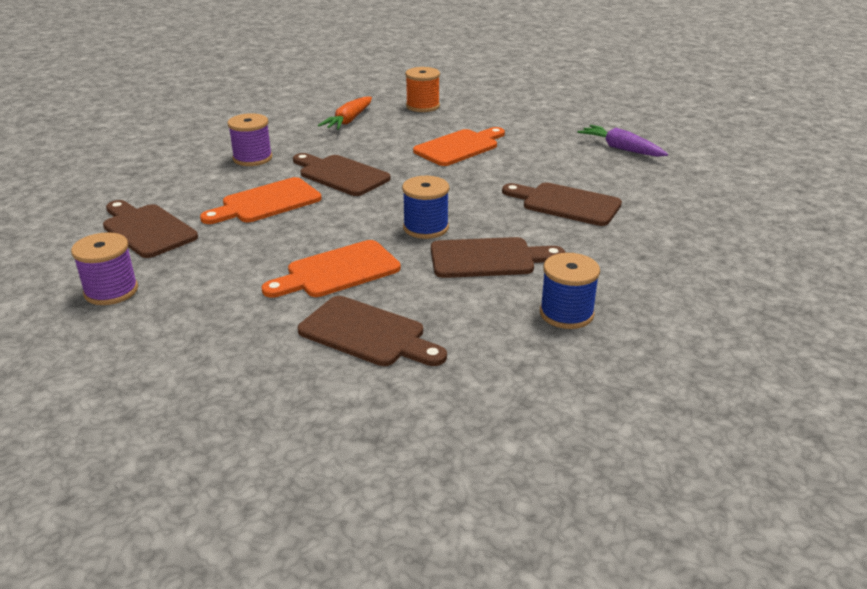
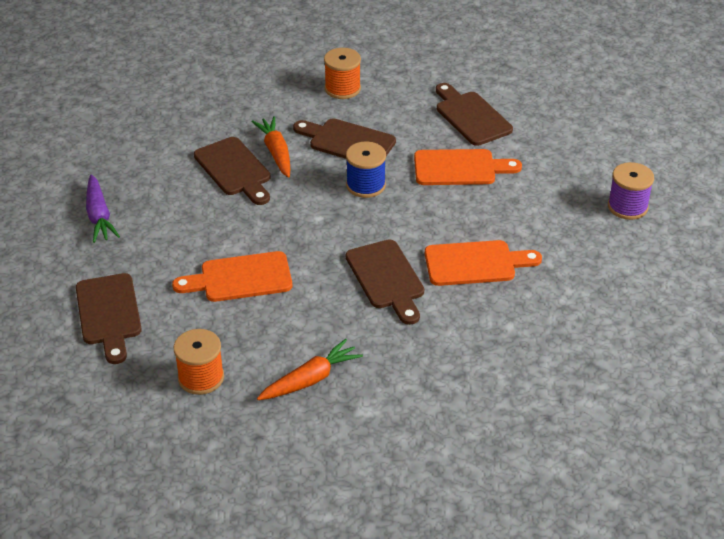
camera: 150 degrees left, 10 degrees up
(147, 229) = (590, 266): brown cutting board -> brown cutting board (109, 314)
(252, 158) = (457, 341): purple spool -> none
(548, 227) = (276, 152): none -> orange carrot
(566, 313) = (342, 88): blue spool -> orange spool

